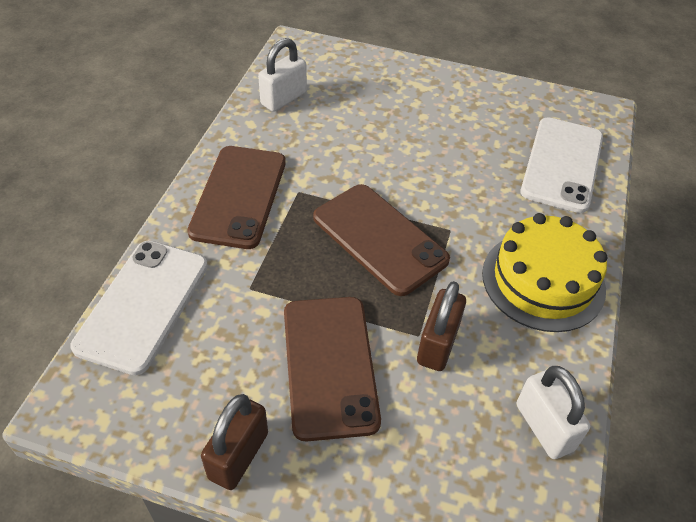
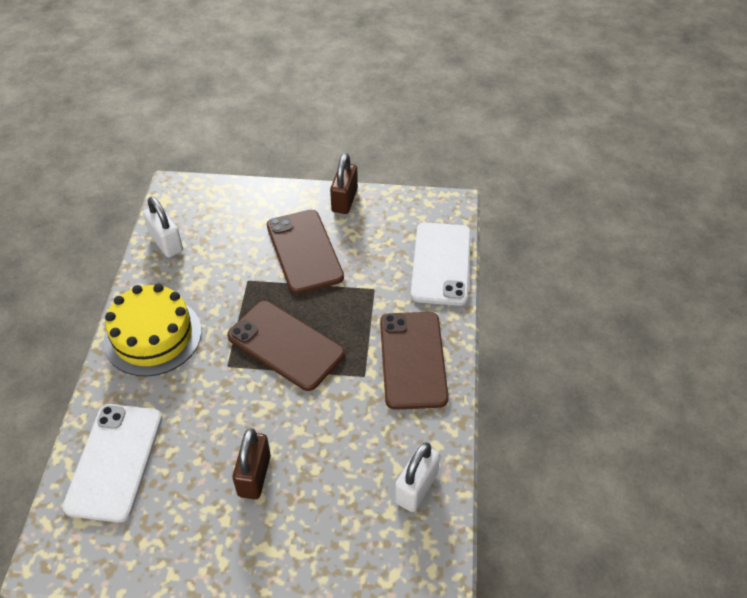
camera: 170 degrees right, 0 degrees up
(437, 344) = (234, 276): brown padlock -> brown padlock (254, 476)

